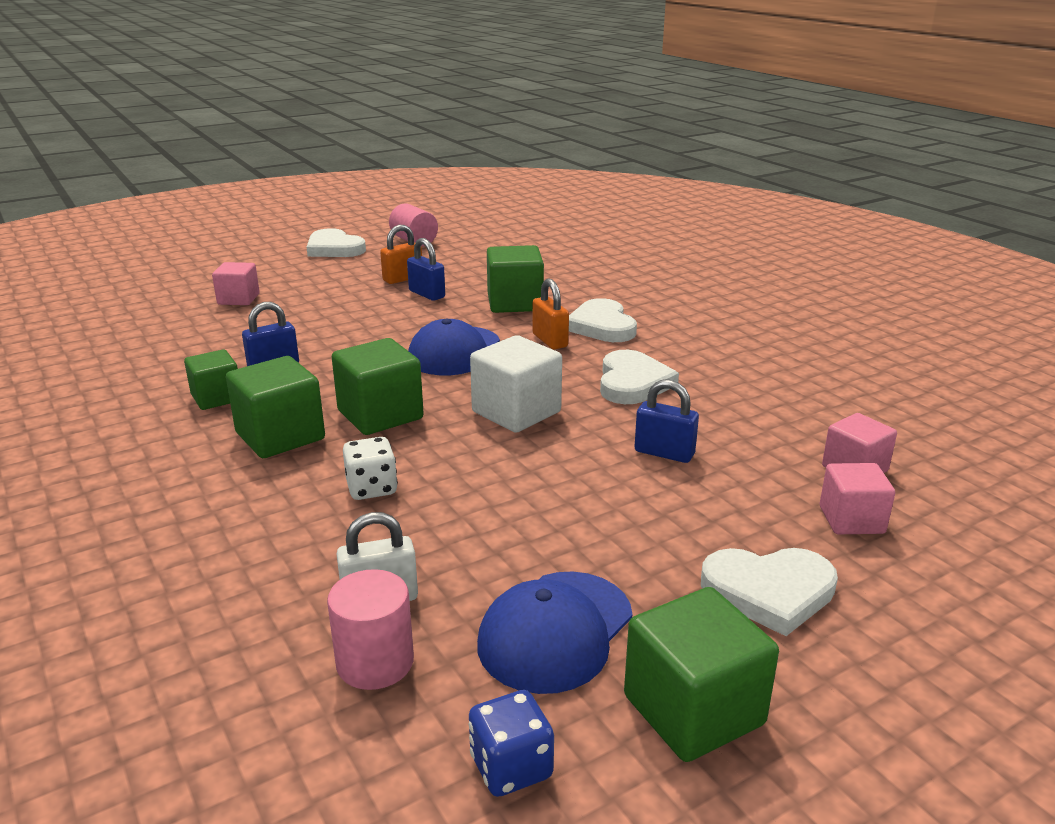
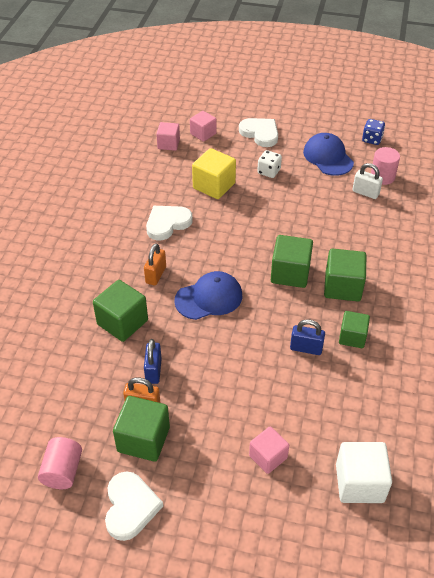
camera: 135 degrees left, 20 degrees up
(372, 488) = (331, 235): white dice -> white dice (269, 172)
(516, 412) = (235, 238): white cube -> white cube (359, 483)
(555, 631) = (328, 157): blue cap -> blue cap turned 105 degrees counterclockwise
(601, 326) = (116, 269): white heart -> none
(664, 453) = (214, 186): blue padlock -> yellow cube
(693, 710) = (319, 126): green cube -> green cube (143, 439)

